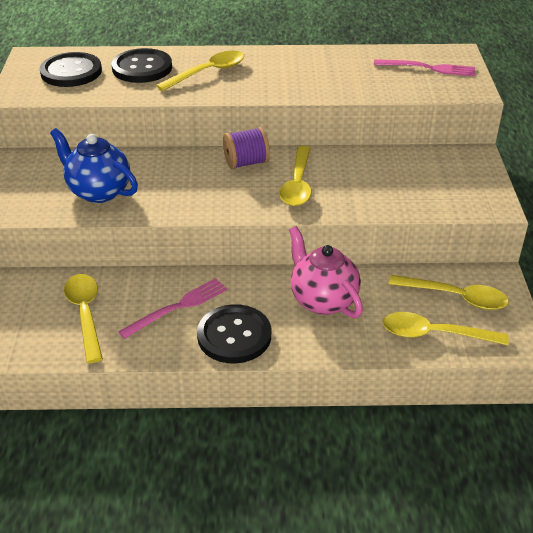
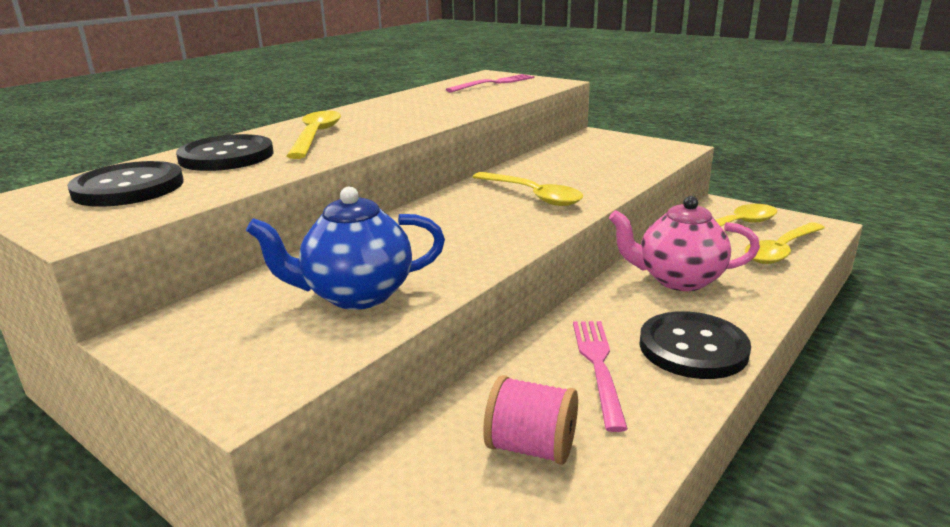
camera: 50 degrees left, 15 degrees down
(85, 314) = (531, 447): yellow spoon -> pink spool
(246, 163) = (453, 205): purple spool -> none

